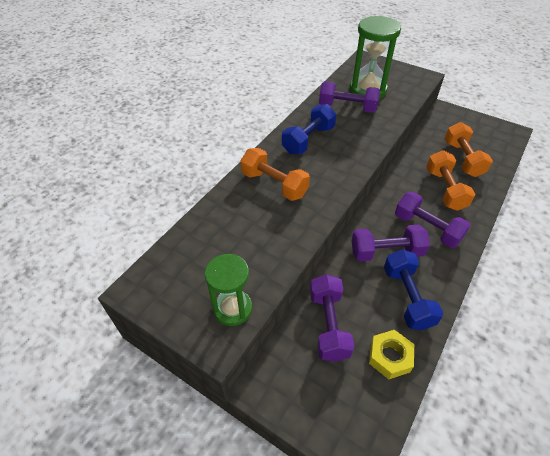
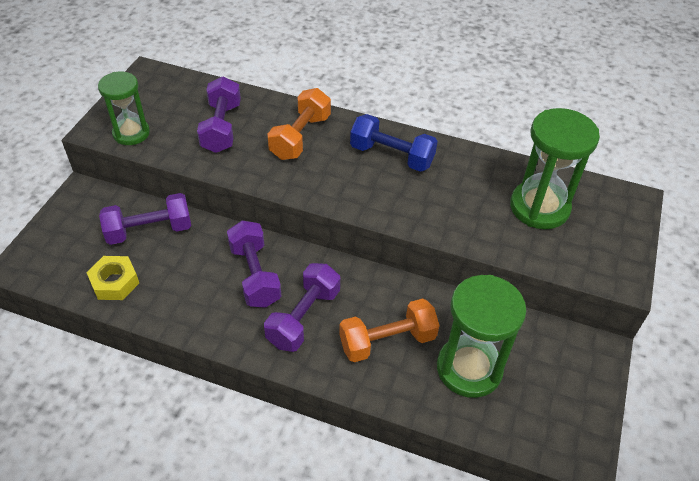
camera: 75 degrees right, 0 degrees up
(347, 108) = (481, 187): purple dumbbell -> purple dumbbell (221, 127)
(407, 297) = (190, 296): blue dumbbell -> none
(462, 159) = (469, 368): orange dumbbell -> green hourglass

